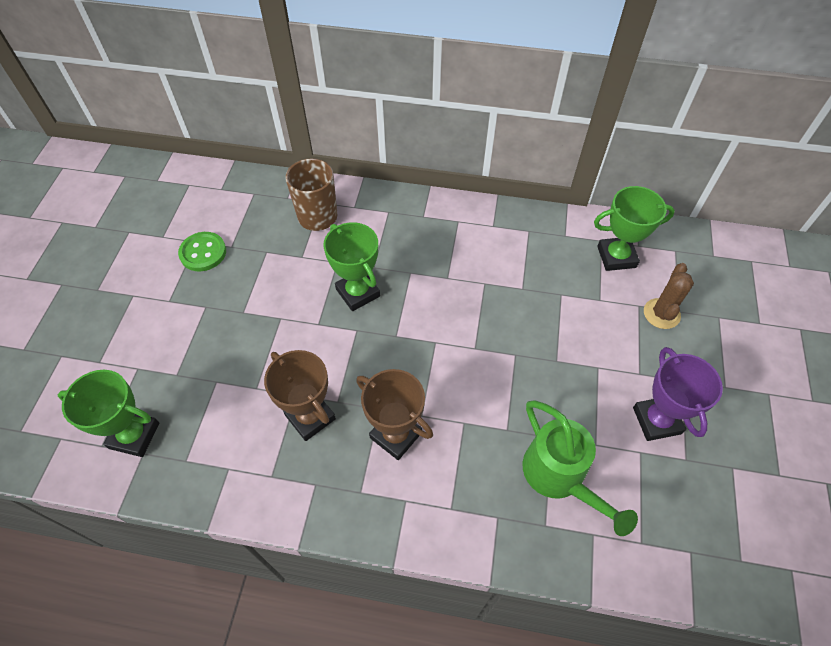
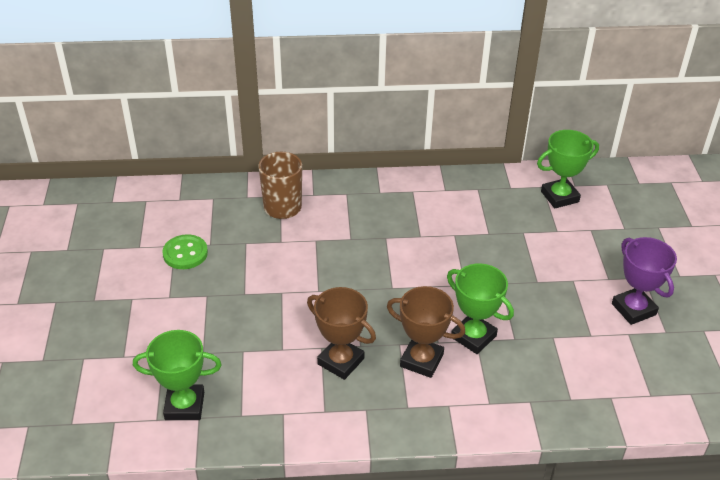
camera: 15 degrees left, 15 degrees down
(358, 293) = (344, 261): green trophy -> green trophy (473, 336)
(560, 477) = (570, 364): green watering can -> none
(661, 314) = (611, 232): brown cactus -> none

